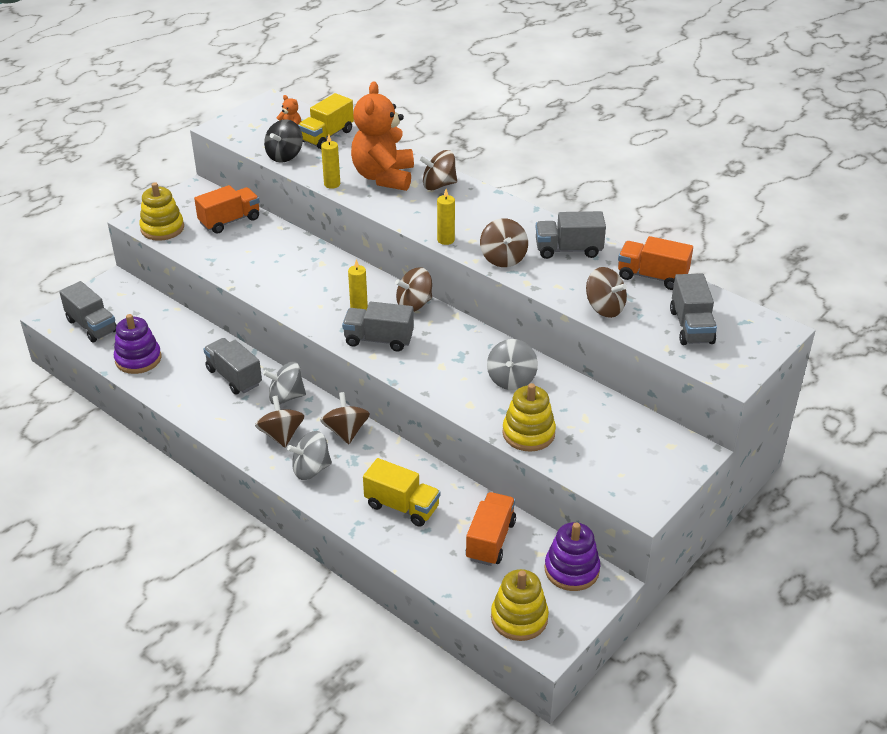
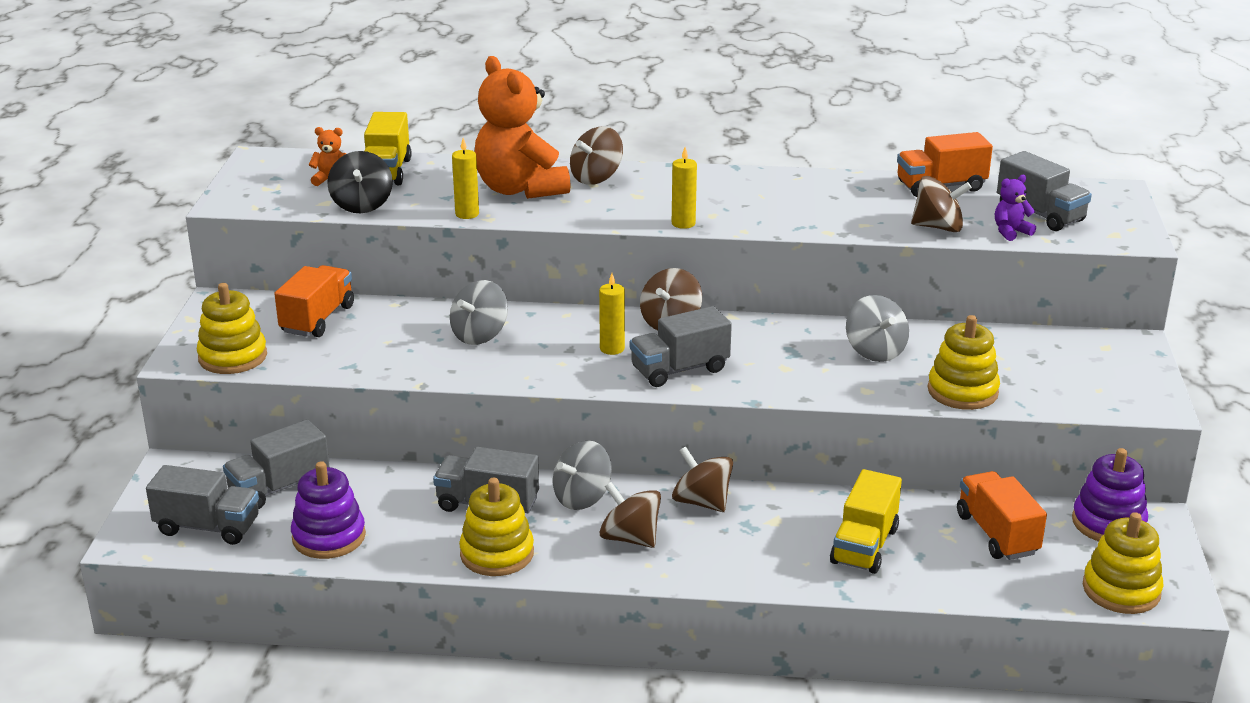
camera: 35 degrees left, 10 degrees down
(204, 410) = (497, 554): none -> yellow stacking toy
(311, 469) = (713, 556): grey spinning top -> grey spinning top (479, 335)
(402, 506) = (864, 546): yellow truck -> yellow truck turned 120 degrees clockwise
(503, 258) = (771, 219): brown spinning top -> none
(568, 250) = (825, 191): grey truck -> grey truck (279, 487)
(649, 332) = (1010, 232): none -> purple teddy bear

